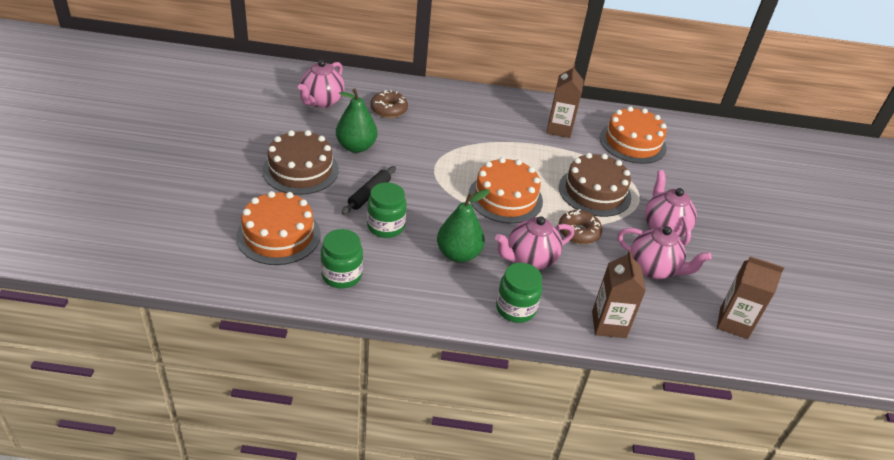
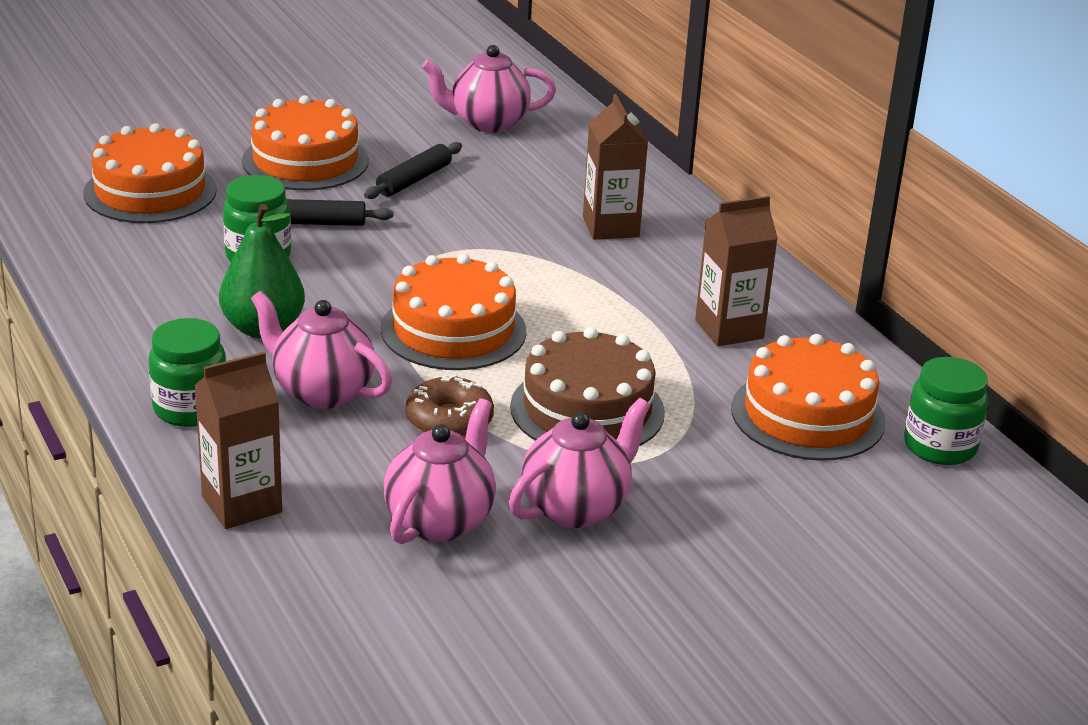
camera: 60 degrees right, 10 degrees down
(300, 170) = (305, 161): brown cake -> orange cake
(341, 275) = (118, 257): green jar -> green jar (940, 446)
(356, 147) = (414, 180): green pear -> black rolling pin
(389, 109) = (546, 174): brown donut -> none
(653, 269) = (440, 521): pink teapot -> pink teapot turned 150 degrees counterclockwise
(733, 323) = (386, 644): brown carton -> brown carton (610, 227)

